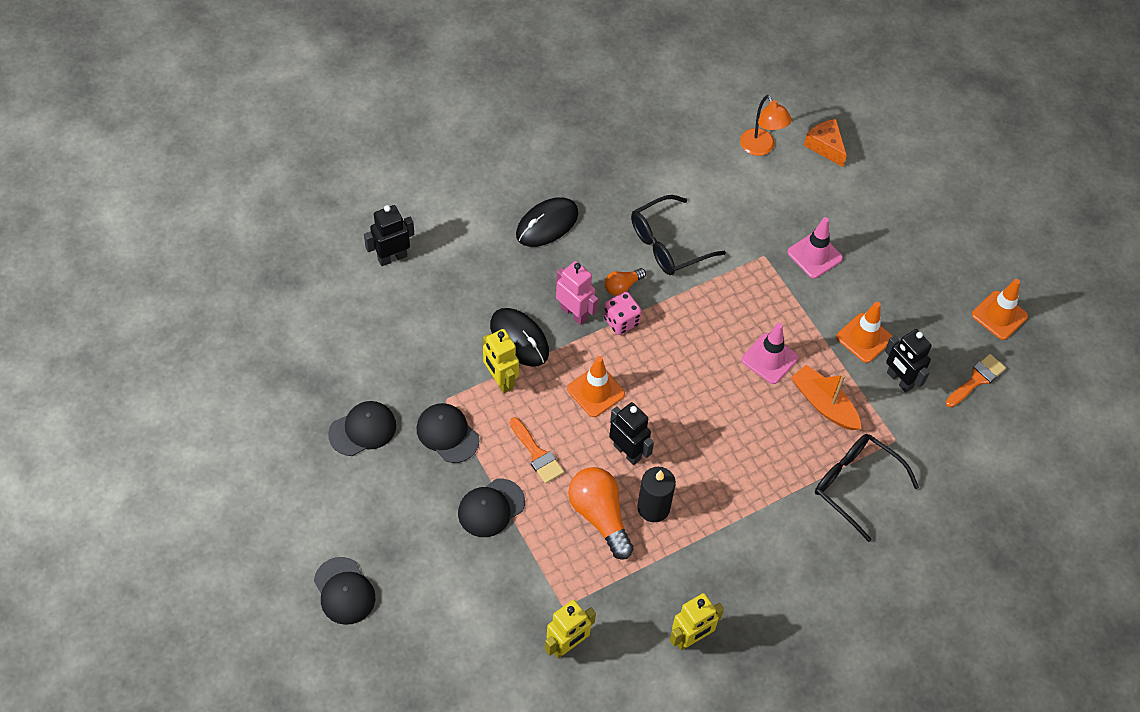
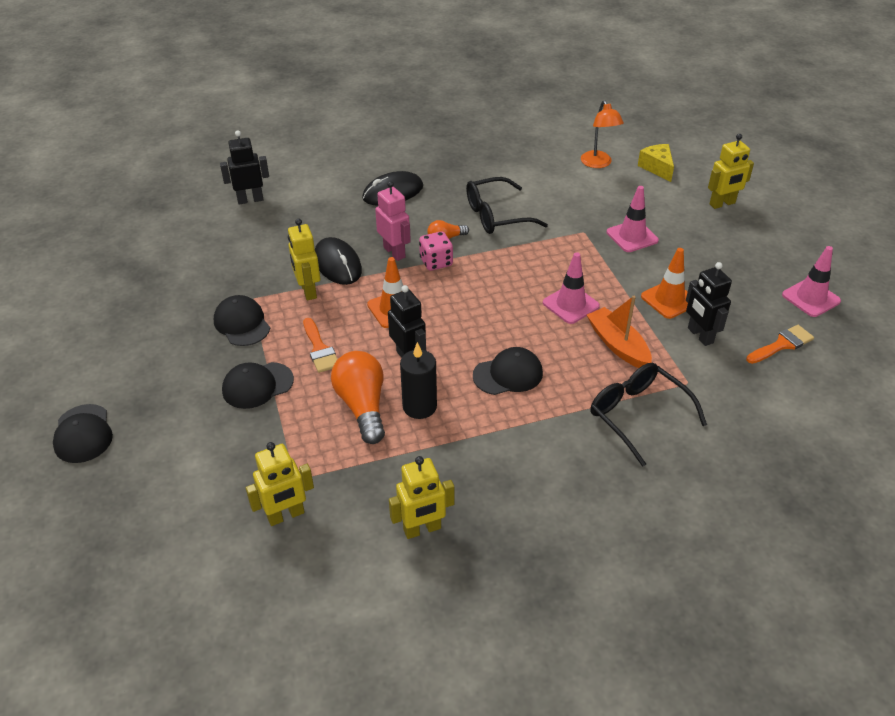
camera: 15 degrees right, 15 degrees down
(362, 429) = (166, 311): black cap -> black cap (508, 374)
(825, 146) = (657, 168): orange cheese -> yellow cheese
(900, 193) = (722, 204): none -> yellow robot
(999, 315) = (811, 298): orange traffic cone -> pink traffic cone

